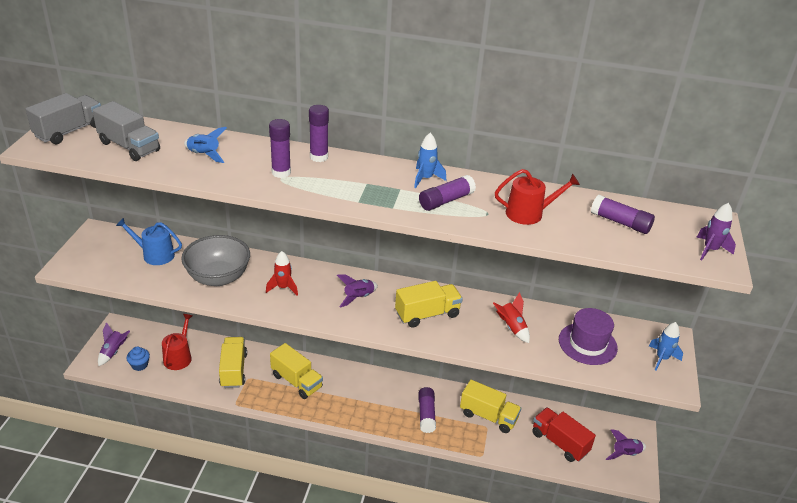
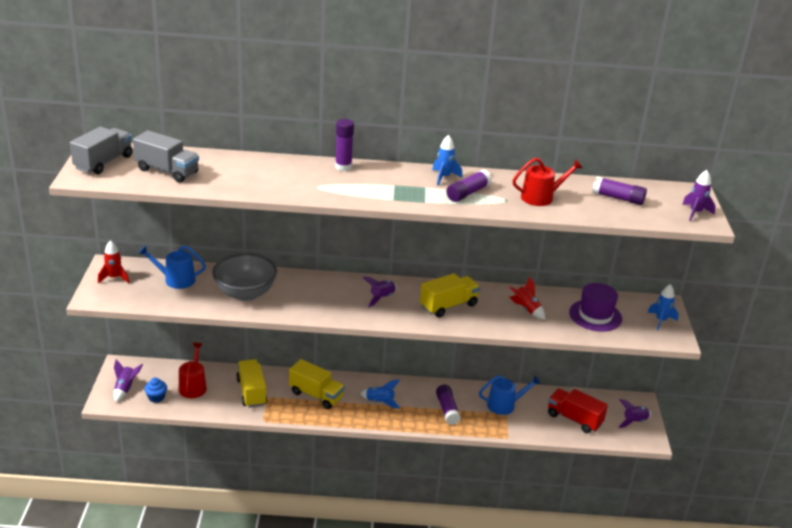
camera: 10 degrees left, 5 degrees down
(204, 155) = (239, 173): blue rocket -> blue rocket (380, 402)
(281, 173) = (315, 182): purple glue stick -> none
(283, 288) = (309, 296): red rocket -> red rocket (114, 278)
(488, 416) = (504, 405): yellow truck -> blue watering can

